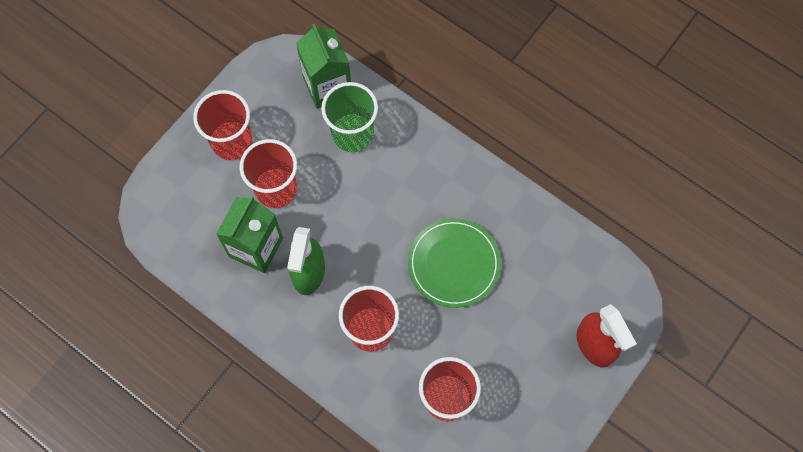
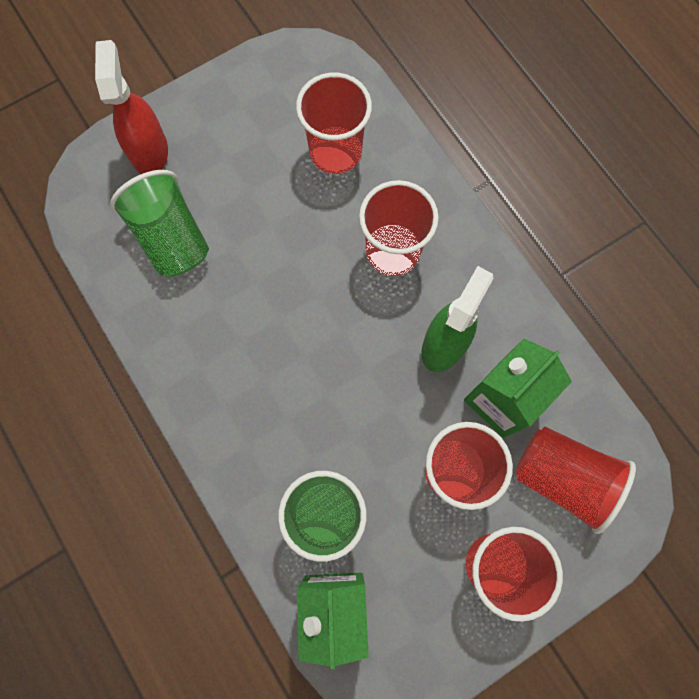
camera: 160 degrees left, 5 degrees up
(200, 210) = (562, 477): none -> red cup
(454, 264) = (265, 294): green plate -> none
(543, 281) = (171, 237): none -> green cup

